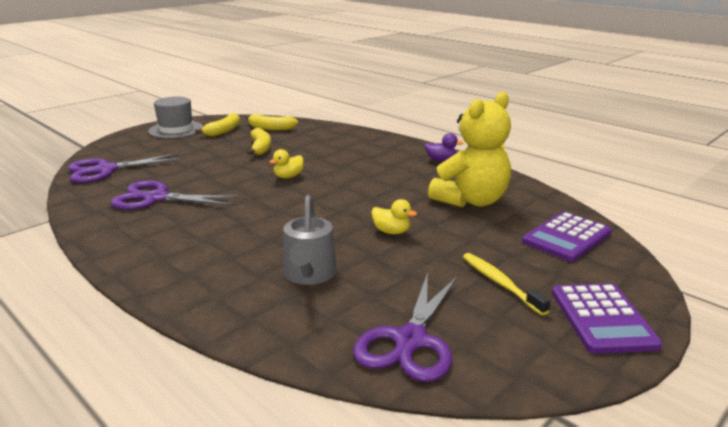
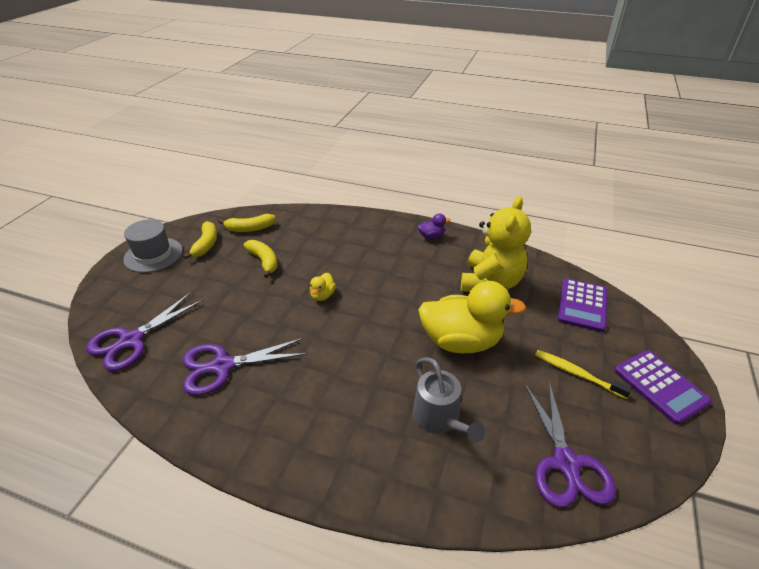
camera: 25 degrees left, 15 degrees up
(391, 232) = (461, 341): yellow duck -> yellow duck, size x2.36

